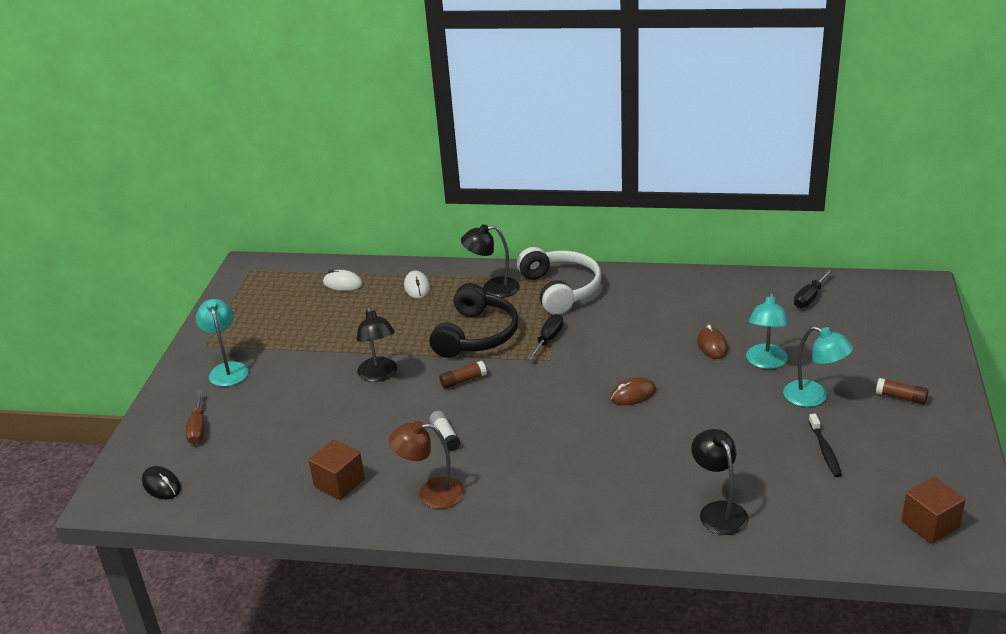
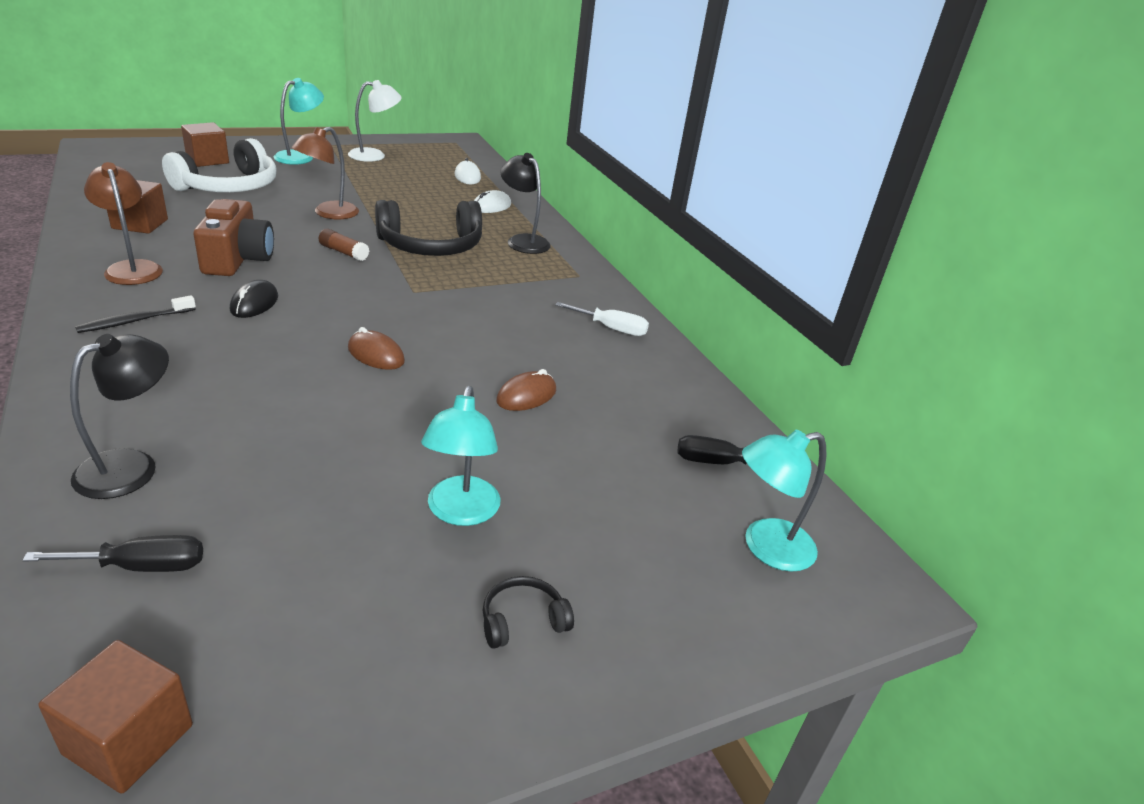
camera: 50 degrees right, 0 degrees up
(161, 485) = (120, 161): black mouse -> black mouse (254, 303)
(198, 428) = (207, 160): brown screwdriver -> brown cube
(254, 324) = (375, 155): none -> white lamp
(379, 375) = (329, 213): black lamp -> brown lamp
(445, 436) = (237, 259): white glue stick -> brown camera
(548, 339) = (453, 284): black screwdriver -> black screwdriver (141, 566)
(560, 289) = (556, 276): white headphones -> white headphones (229, 186)
(648, 289) = (611, 329): none -> white screwdriver
(765, 362) = (520, 449): turquoise lamp -> turquoise lamp (766, 547)
(825, 450) = (320, 550): black toothbrush -> black toothbrush (135, 321)
(901, 397) = (522, 620): brown glue stick -> black headphones

